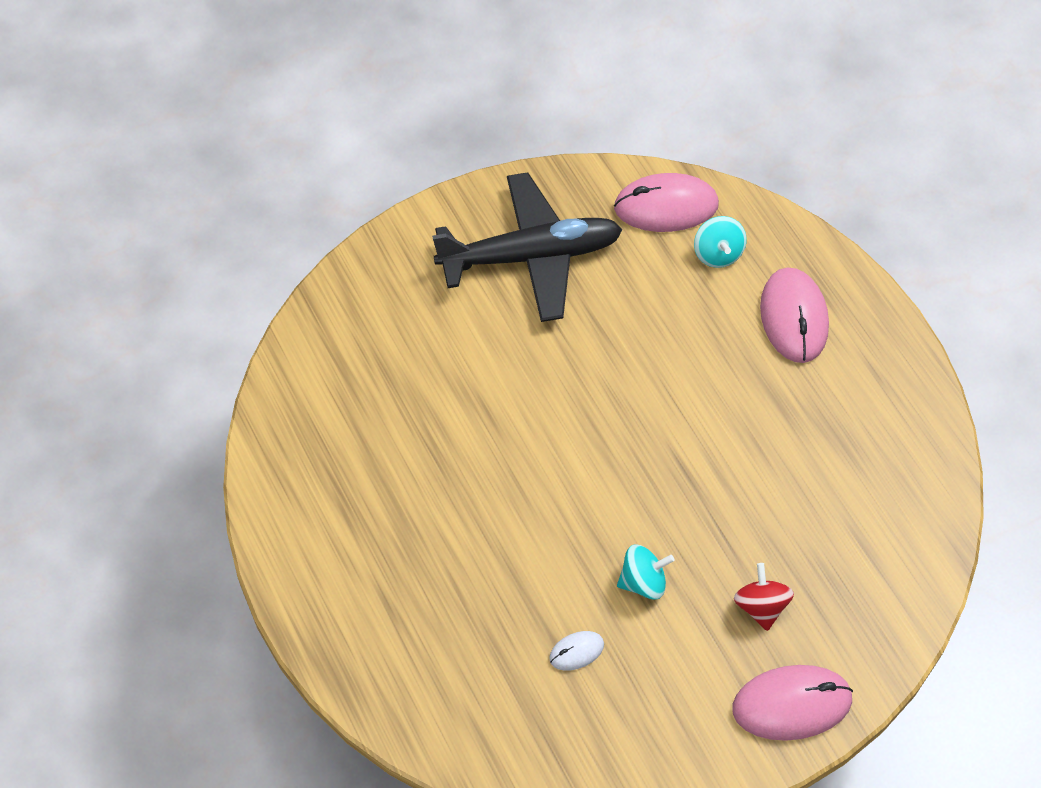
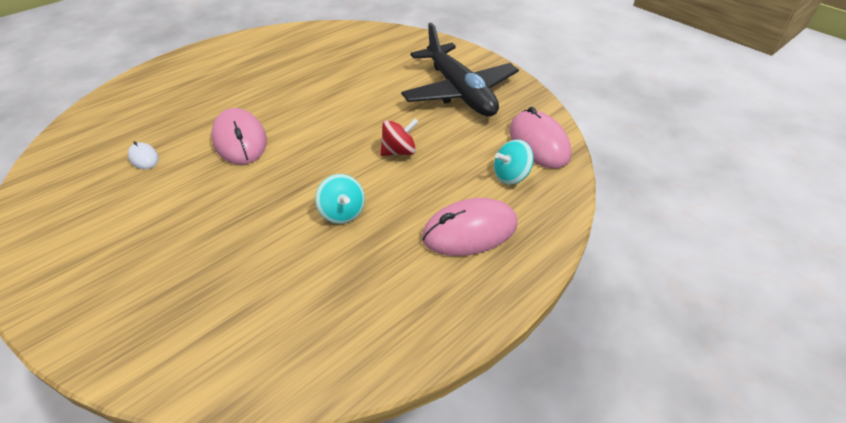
camera: 75 degrees right, 15 degrees down
(643, 581) = (199, 181): turquoise spinning top -> turquoise spinning top (342, 213)
(761, 606) = (171, 251): red spinning top -> red spinning top (399, 151)
(791, 704) = (68, 287): pink mouse -> pink mouse (240, 140)

